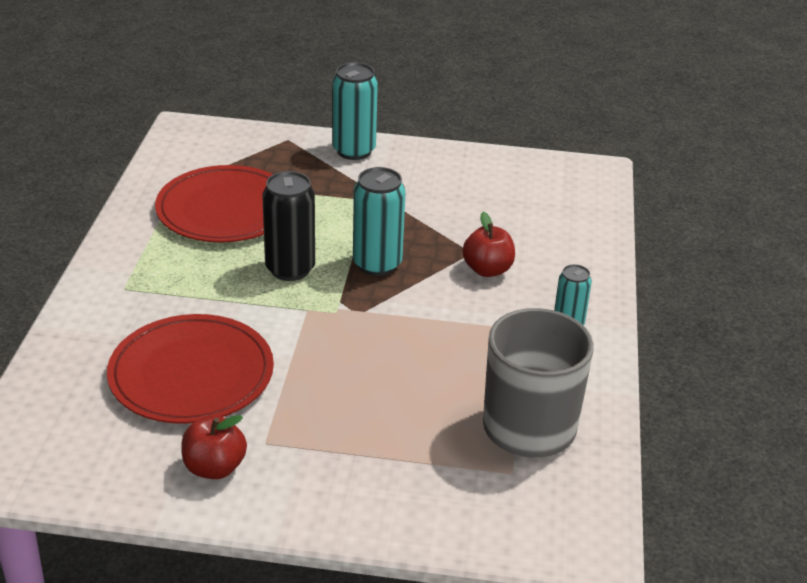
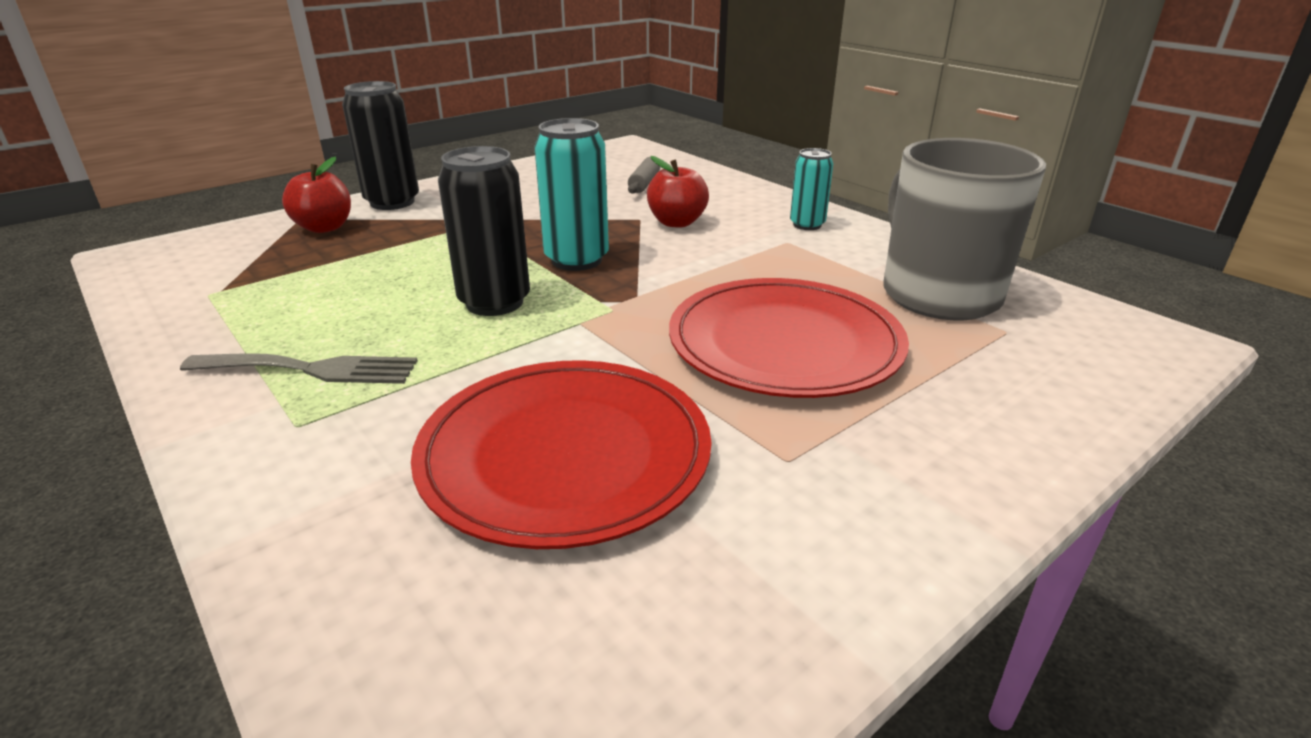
camera: 45 degrees left, 5 degrees down
(164, 260) = (311, 369): none -> grey fork
(214, 468) = (795, 531): red apple -> red apple (324, 228)
(225, 209) = (319, 292): red plate -> red plate (784, 343)
(354, 151) = (392, 202): turquoise can -> black can
(535, 220) = (644, 183): none -> grey rolling pin

